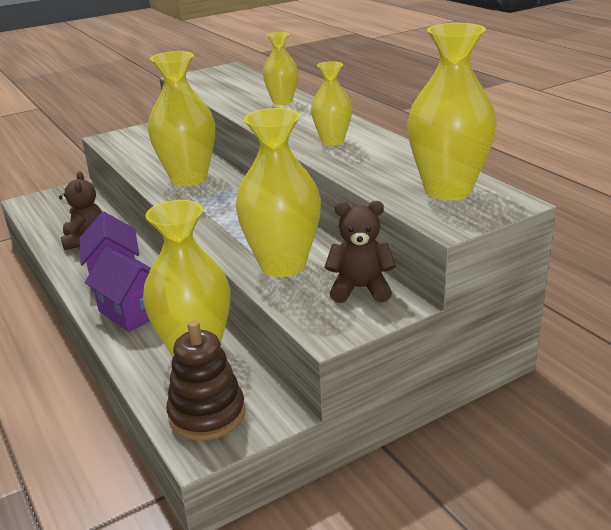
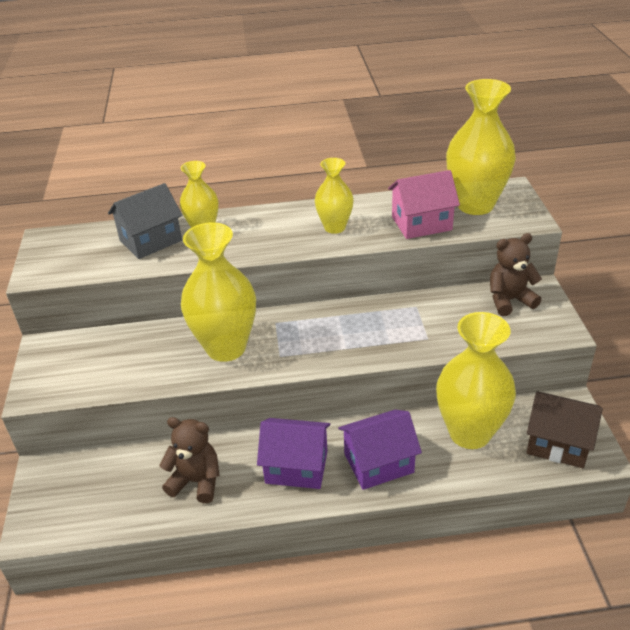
camera: 65 degrees left, 10 degrees up
(207, 414) = (558, 443): brown stacking toy -> brown house
(251, 92) = (151, 240): none -> grey house
(283, 265) = (450, 328): yellow vase -> none
(360, 289) = (509, 300): brown teddy bear -> brown teddy bear turned 45 degrees clockwise
(379, 173) = (421, 223): none -> pink house

